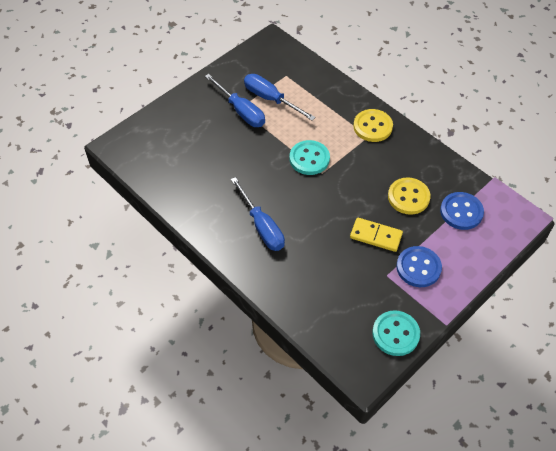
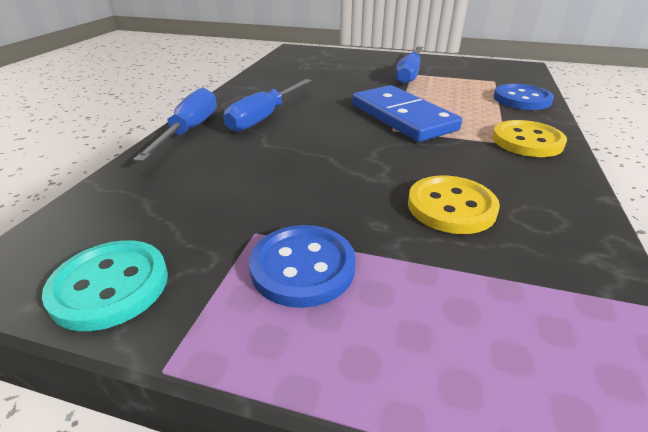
camera: 60 degrees right, 20 degrees down
(271, 99) = (449, 82): blue screwdriver -> blue screwdriver (189, 130)
(309, 159) = (402, 117): turquoise button -> blue domino
(376, 236) = (331, 197): yellow domino -> none
(461, 212) = (511, 286): blue button -> blue button (521, 99)

